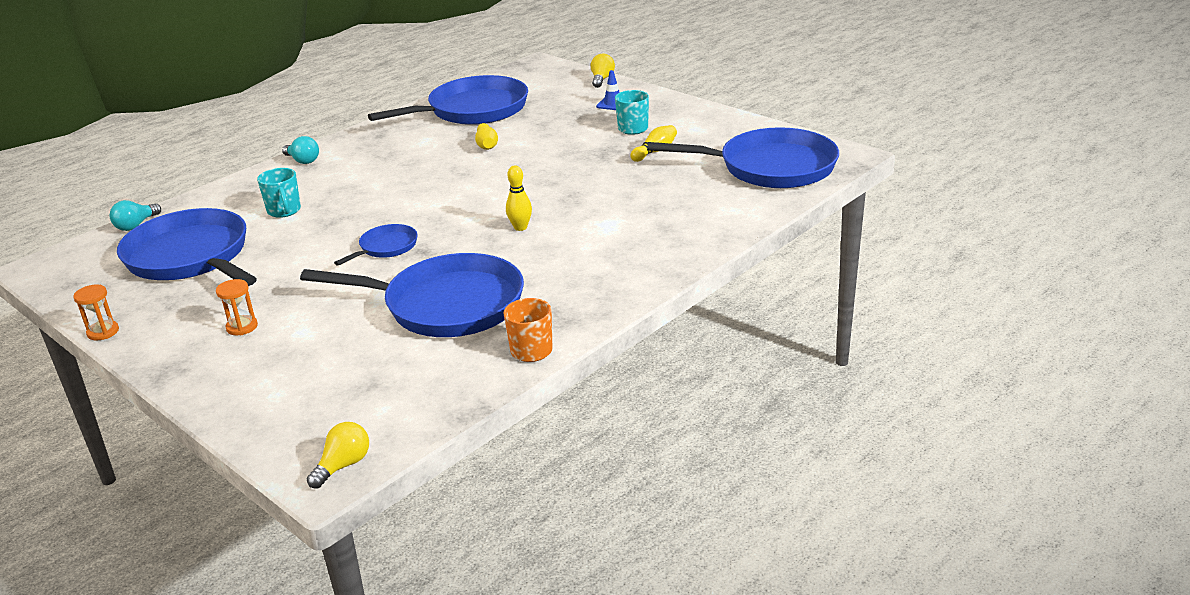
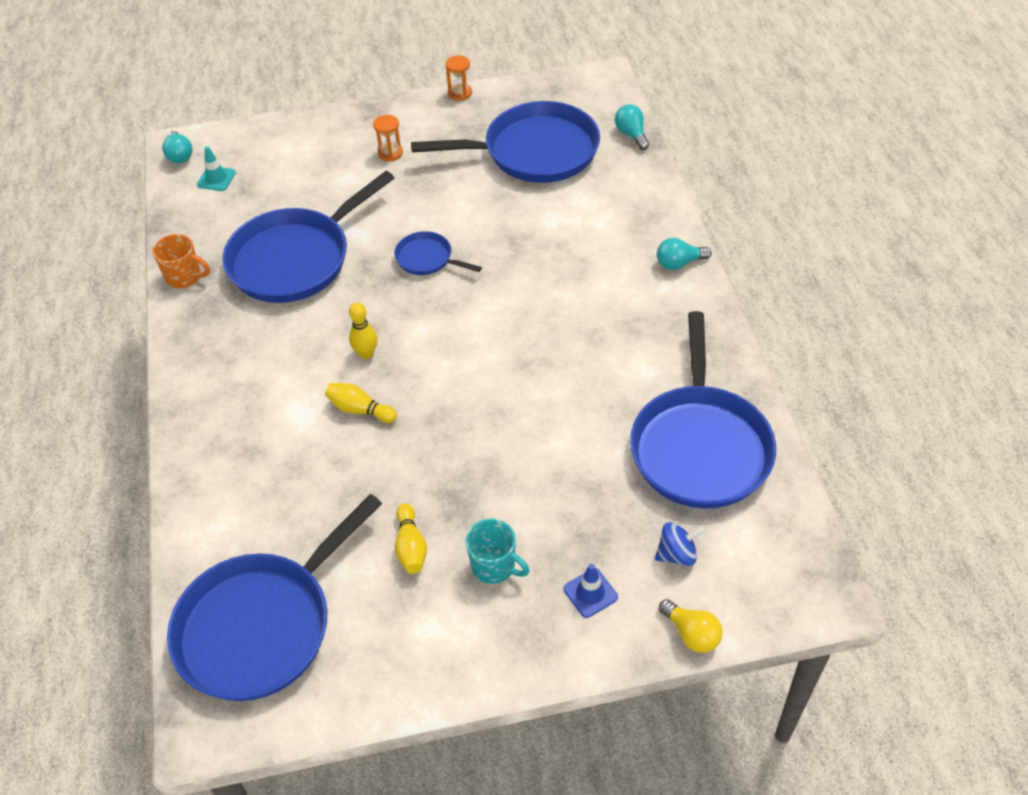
camera: 125 degrees right, 20 degrees up
(284, 211) = (568, 221): turquoise mug -> none
(343, 465) = (179, 155): yellow light bulb -> turquoise light bulb
(366, 413) = (216, 179): none -> turquoise traffic cone
(386, 247) = (427, 259): blue pan -> blue pan turned 135 degrees clockwise
(487, 145) = (579, 413): yellow bowling pin -> yellow bowling pin (360, 410)
(558, 94) = (677, 554): none -> blue spinning top

